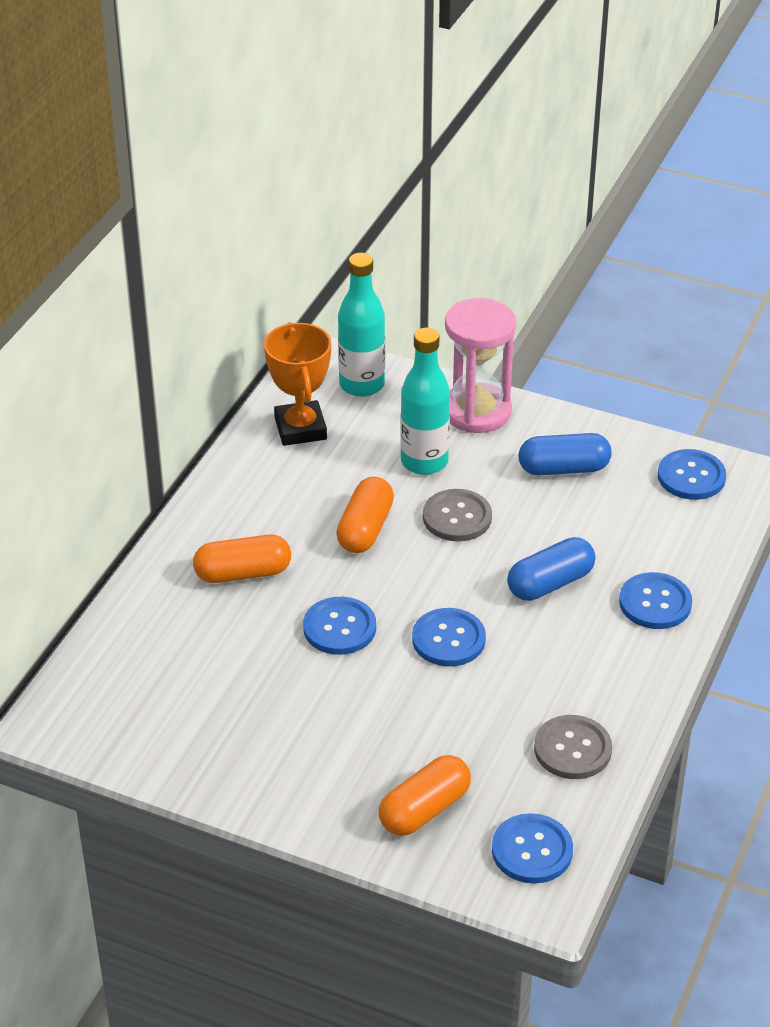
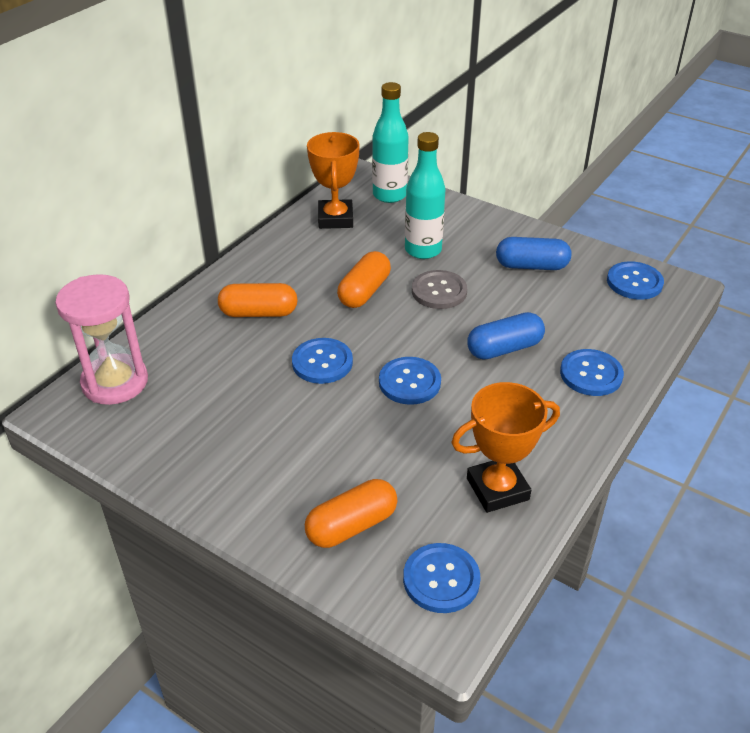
camera: 10 degrees right, 0 degrees up
(477, 411) = (472, 220): pink hourglass -> pink hourglass (115, 382)
(572, 749) = (497, 489): grey button -> orange trophy

